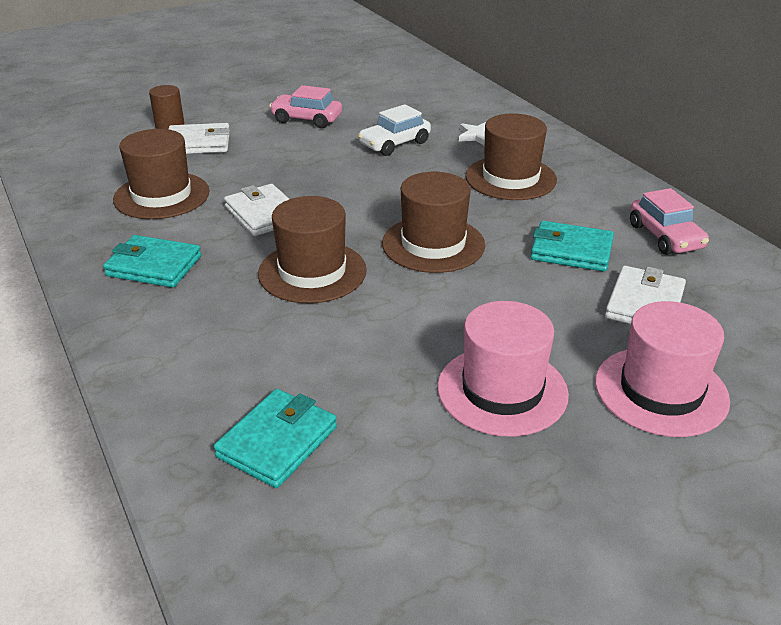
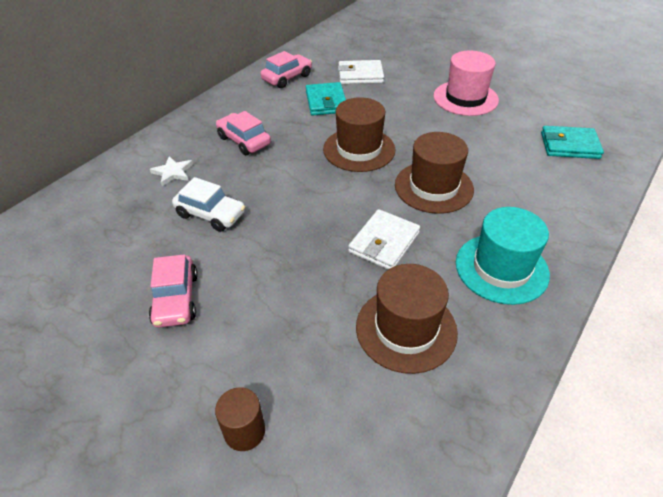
camera: 115 degrees left, 10 degrees up
(154, 266) = (501, 268): turquoise wallet -> turquoise hat
(198, 143) = (281, 366): white wallet -> none
(510, 178) = (244, 141): brown hat -> pink car
(661, 391) = (423, 64): pink hat -> none

